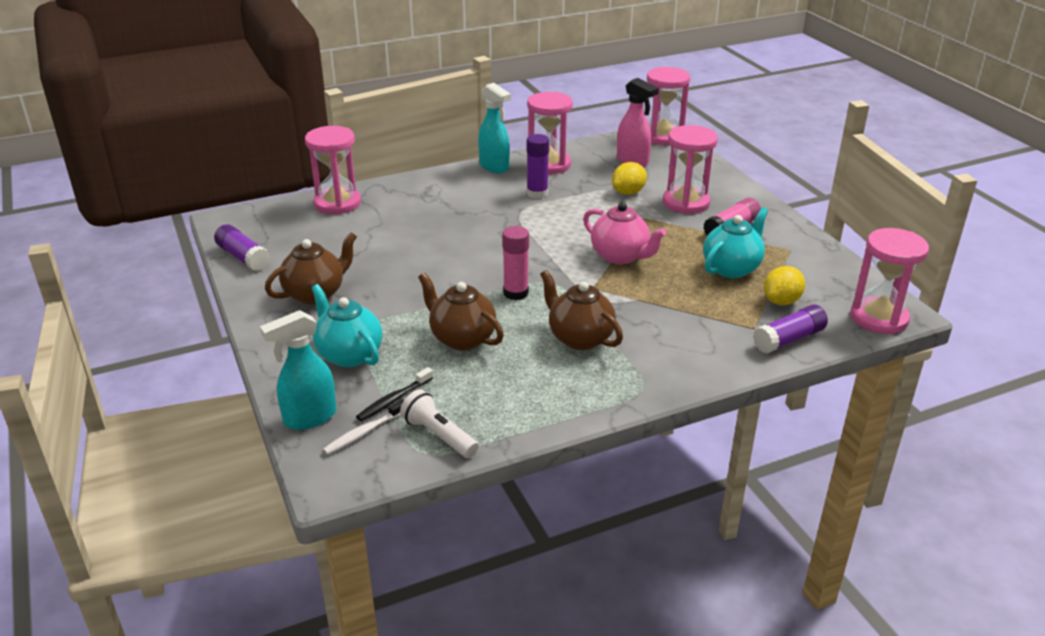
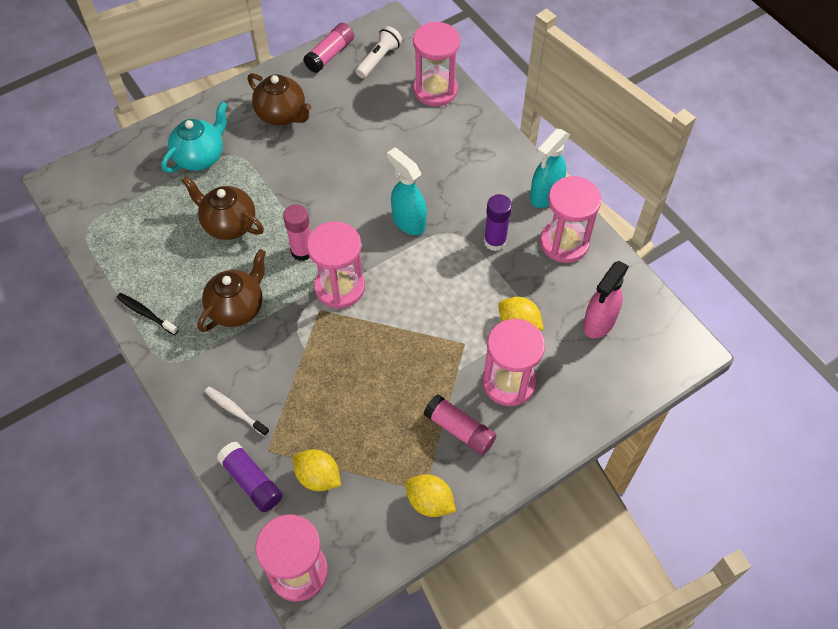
camera: 80 degrees right, 25 degrees up
(243, 257) = (330, 55): purple glue stick -> pink glue stick
(309, 418) = (124, 153): turquoise spray bottle -> turquoise spray bottle (408, 221)
(364, 433) = (108, 188): white toothbrush -> white toothbrush (235, 411)
(393, 400) = (146, 197): black toothbrush -> black toothbrush (146, 313)
(439, 435) = (106, 233): white flashlight -> white flashlight (379, 59)
(461, 338) = (228, 224): brown teapot -> brown teapot turned 90 degrees counterclockwise
(620, 256) = (380, 328): pink teapot -> none
(663, 137) = (677, 350): pink hourglass -> pink hourglass (339, 287)
(732, 268) = (374, 430): turquoise teapot -> none
(801, 248) = (430, 502): none -> yellow lemon

